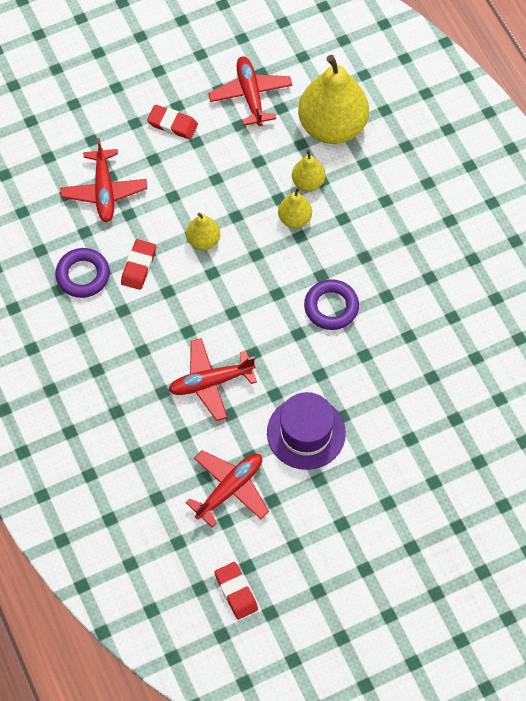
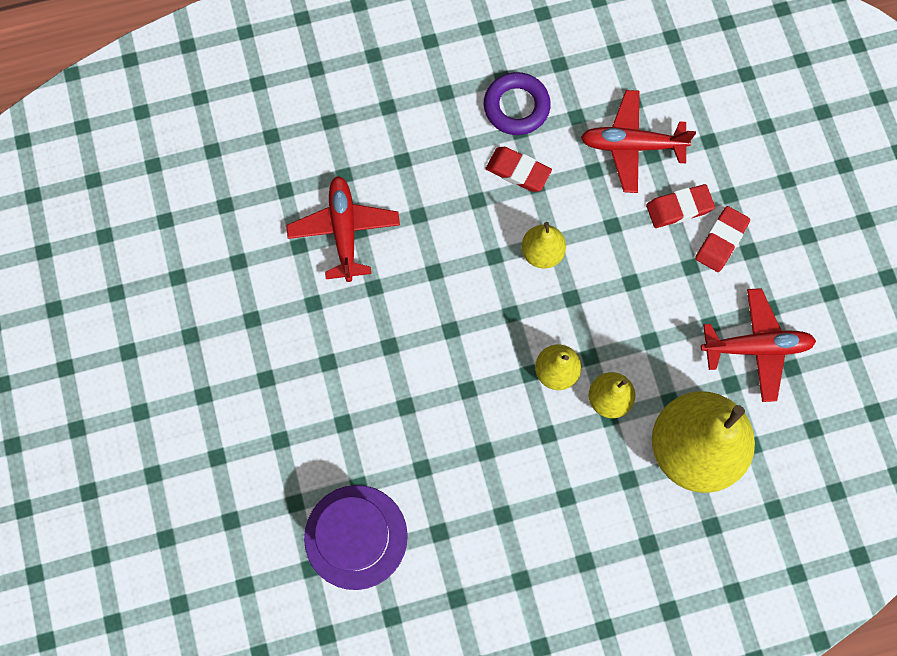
camera: 100 degrees right, 10 degrees up
(230, 489) = (203, 231): red plane -> none
(236, 592) = (77, 218): red eraser -> red eraser (679, 208)
(306, 433) = (253, 331): purple hat -> purple hat (356, 537)
(331, 307) = (418, 394): purple ring -> none

